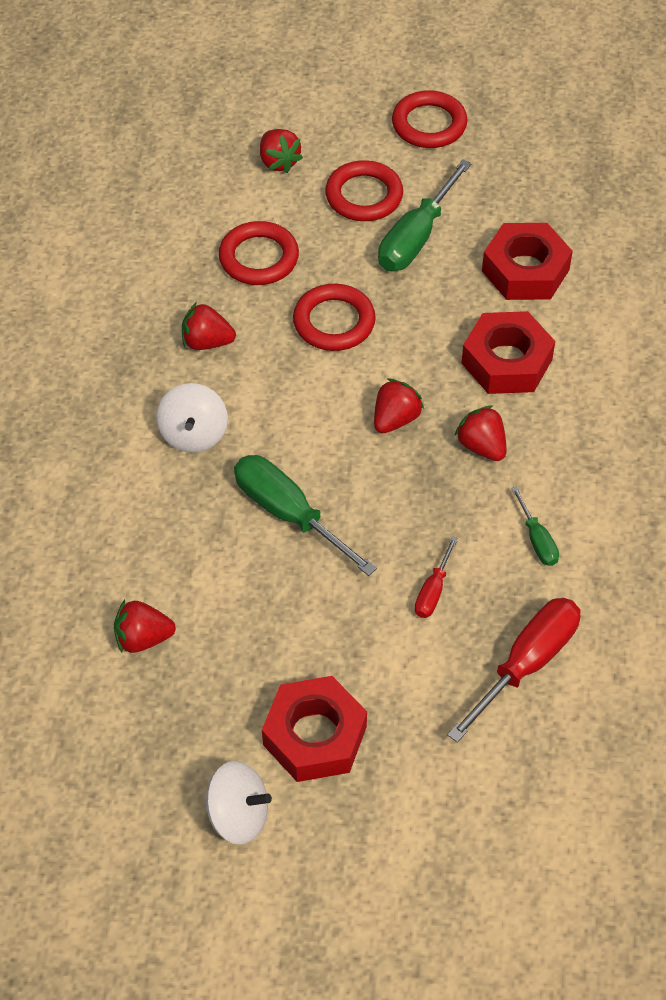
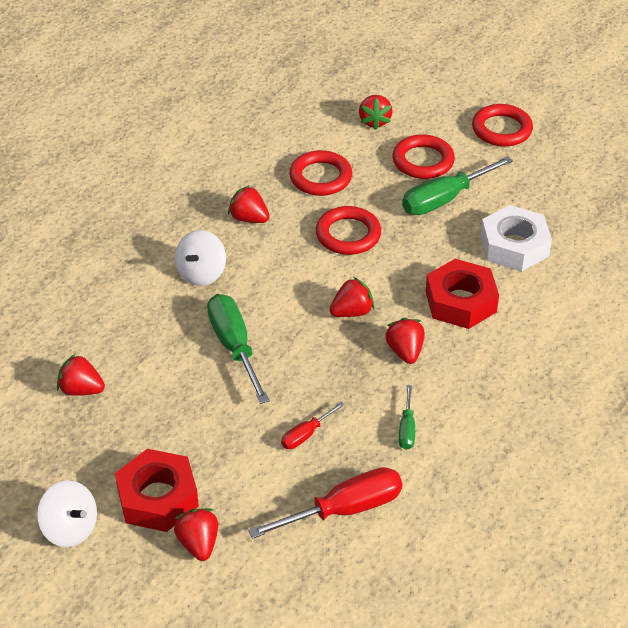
camera: 25 degrees right, 10 degrees down
(393, 771) = (198, 544): none -> red strawberry
(525, 270) = (514, 246): red nut -> white nut

